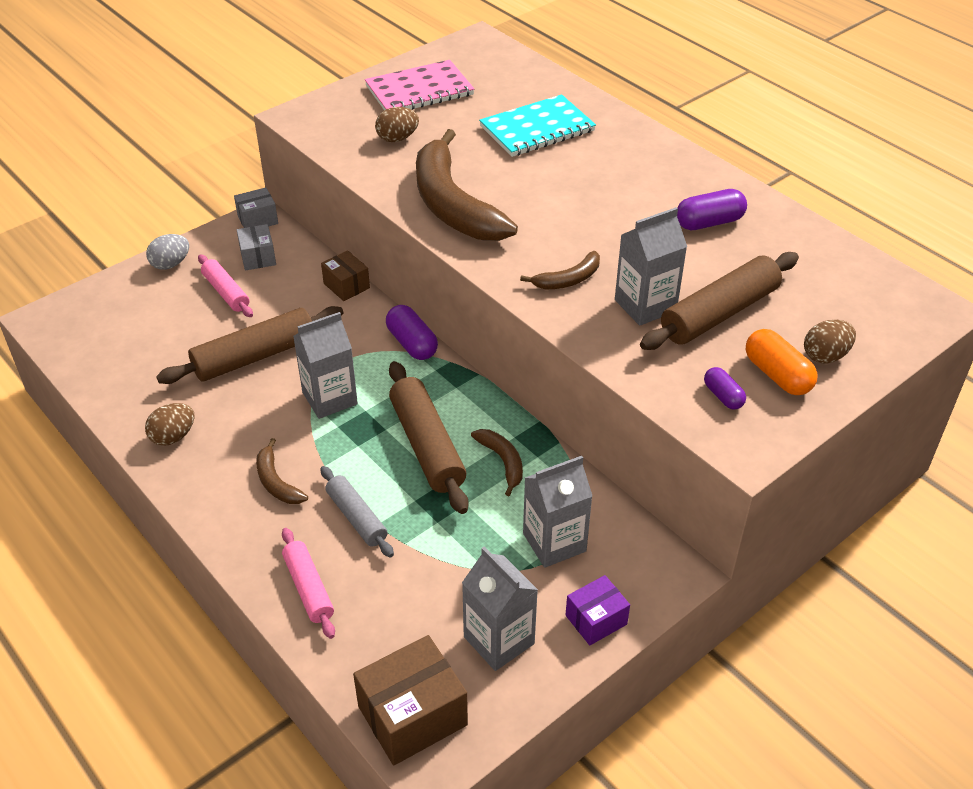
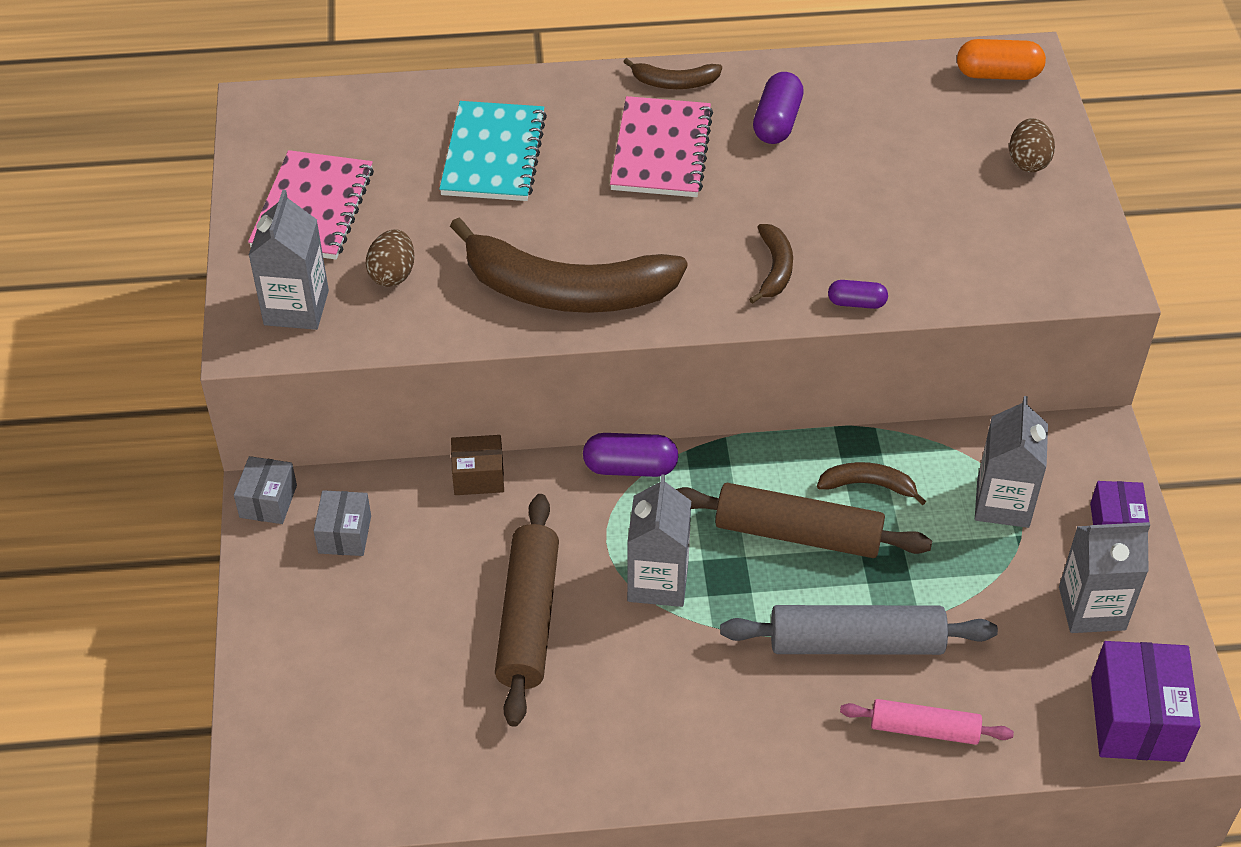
camera: 55 degrees left, 5 degrees up
(170, 264) = (273, 627): grey egg -> none
(173, 436) = (602, 755): brown egg -> none
(226, 292) = (384, 595): pink rolling pin -> none
(258, 257) = (345, 534): grey box -> grey box turned 75 degrees clockwise
(276, 482) = (751, 689): brown banana -> brown banana (674, 82)
(356, 517) = (856, 643): grey rolling pin -> grey rolling pin, size x1.65
(412, 715) = (1136, 719): brown box -> purple box
(620, 187) = (661, 150): none -> pink notebook
(645, 305) = (861, 237): grey carton -> grey carton (296, 308)
(719, 313) = (916, 194): brown rolling pin -> none
(723, 396) = (1027, 257): purple capsule -> purple capsule (856, 303)
(777, 375) = (1028, 206): orange capsule -> orange capsule (998, 74)

